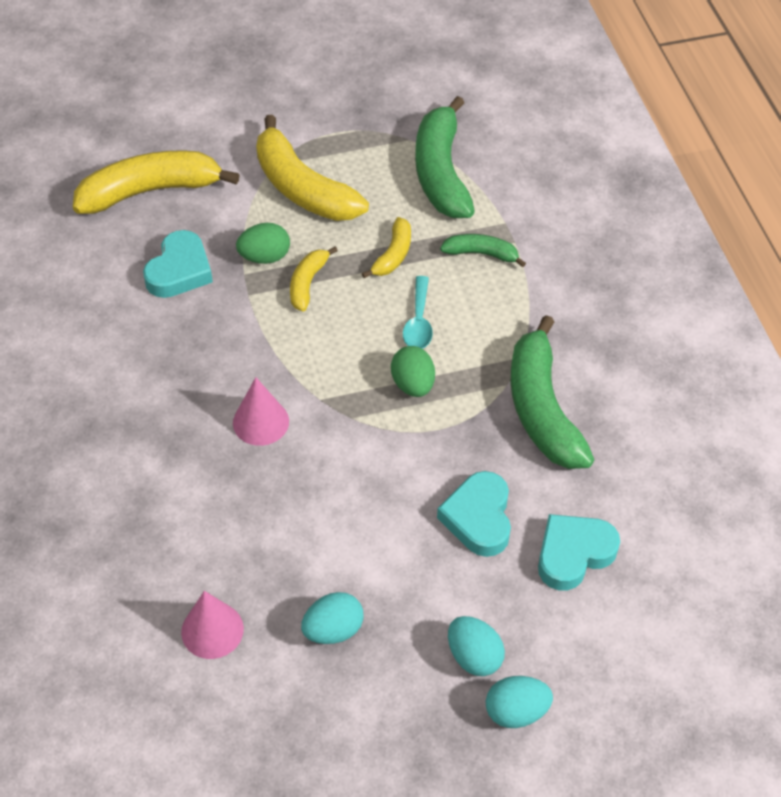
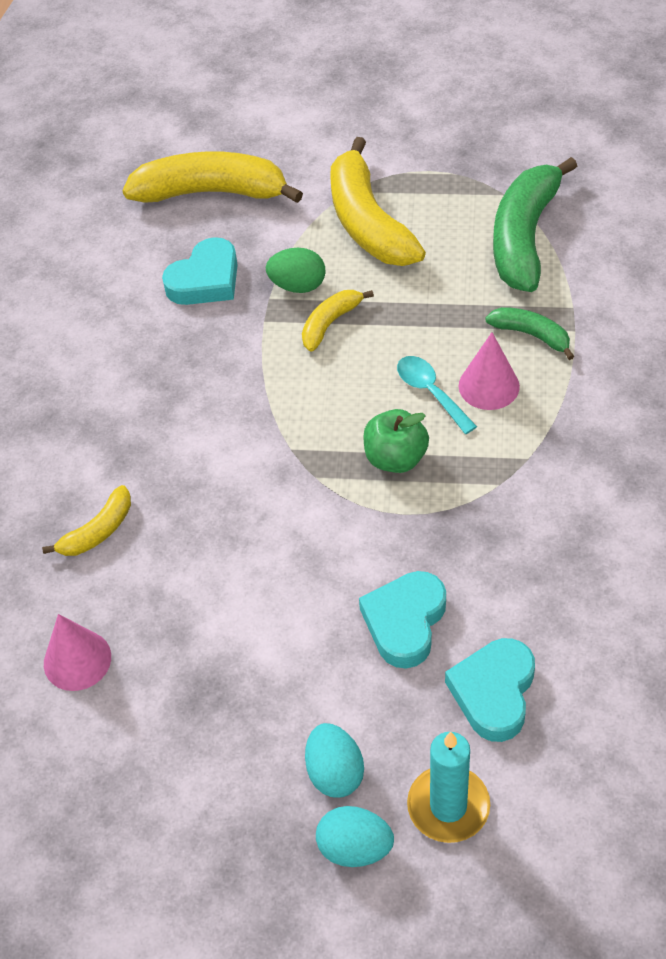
camera: 25 degrees right, 0 degrees up
(261, 422) = (219, 457): pink cone -> pink cone (489, 386)
(333, 630) = (199, 697): turquoise egg -> none
(393, 255) = (434, 314): yellow banana -> yellow banana (98, 531)
(413, 384) = (395, 458): green egg -> green apple
(418, 322) = (430, 392): turquoise spoon -> turquoise spoon turned 120 degrees clockwise
(542, 409) = (526, 522): green banana -> none
(573, 554) = (494, 692): turquoise heart -> turquoise heart turned 60 degrees counterclockwise
(576, 655) = (448, 806): none -> turquoise candle

